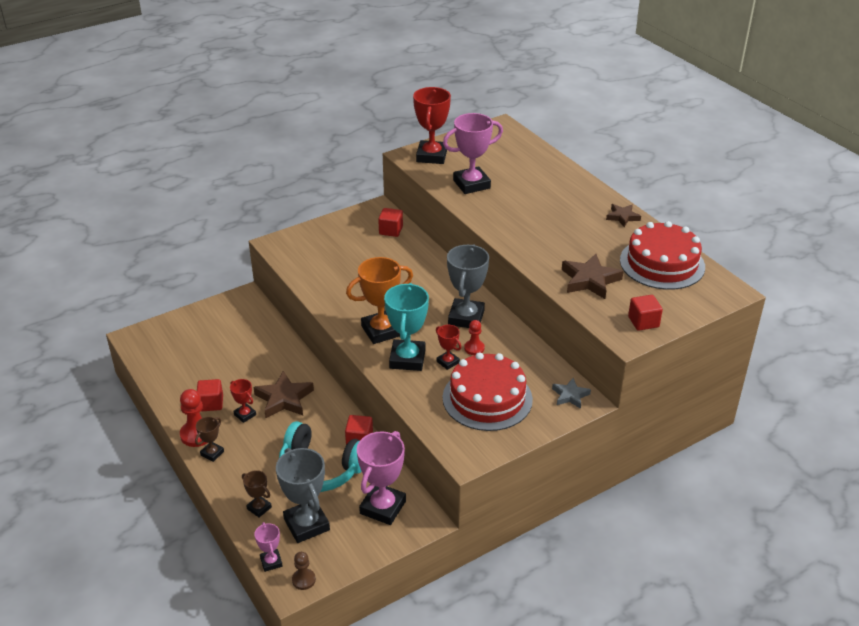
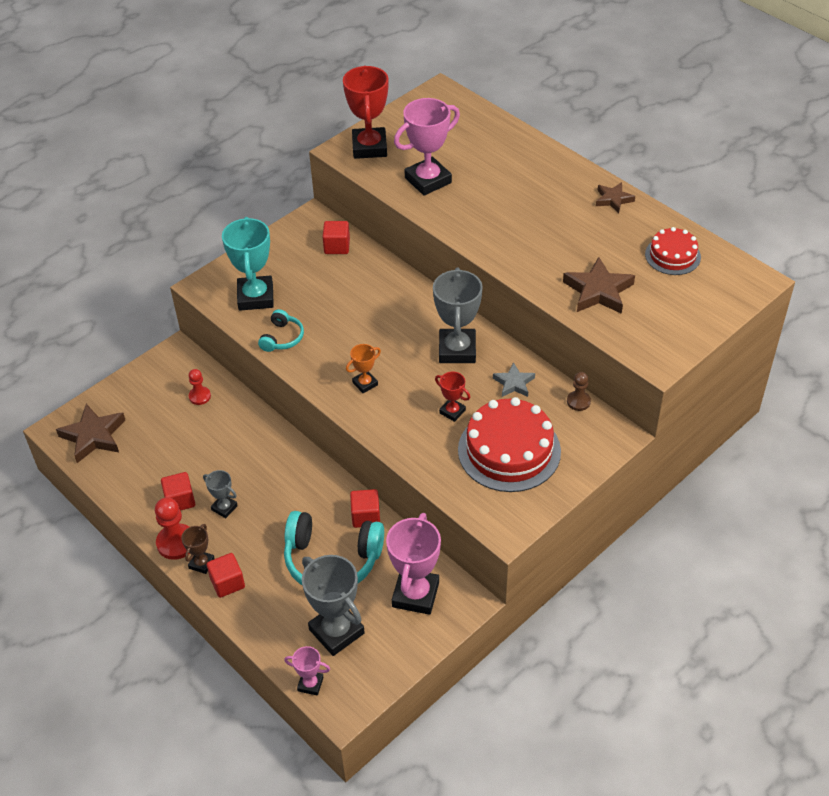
camera: 10 degrees left, 10 degrees up
(245, 415) = (224, 508): red trophy -> grey trophy
(259, 508) = (277, 621): brown trophy -> none
(271, 562) = (310, 684): pink trophy -> pink trophy turned 45 degrees counterclockwise
(284, 399) = (264, 479): brown star -> brown star (93, 436)
(303, 580) = (353, 698): brown pawn -> brown pawn (578, 401)
(325, 288) = (282, 338): none -> turquoise headphones
(381, 331) = (365, 383): orange trophy -> orange trophy, size x0.51
(407, 359) = (405, 415): turquoise trophy -> turquoise trophy (255, 297)
(474, 348) = (477, 388): red pawn -> red pawn (200, 396)
(570, 395) = (599, 431): grey star -> grey star (514, 383)
(643, 322) = (671, 336): red cube -> red cube (227, 583)
(662, 263) = (672, 255): red cake -> red cake, size x0.57

